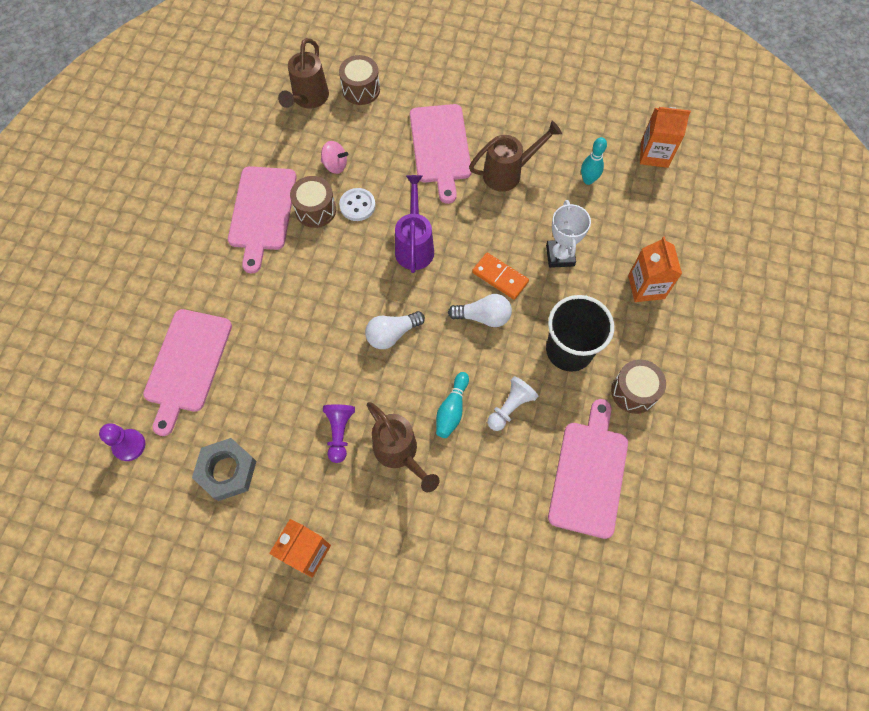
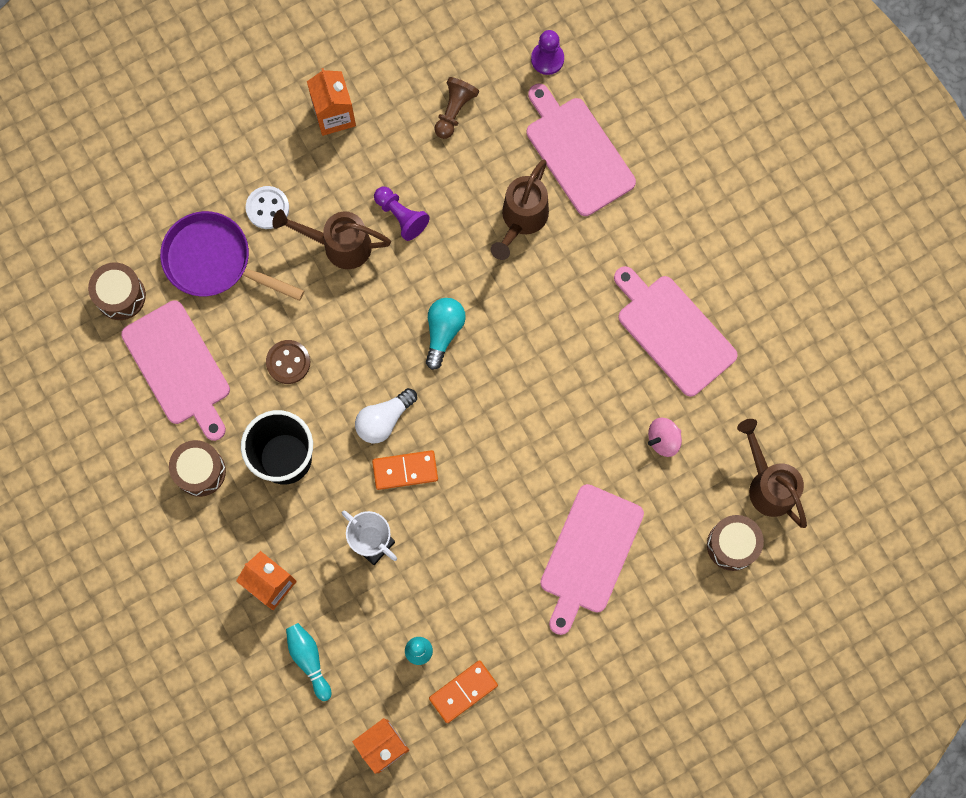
camera: 135 degrees right, 10 degrees up
(227, 471) = (454, 111): grey nut -> brown pawn
(315, 210) = (630, 379): brown drum -> brown drum (120, 296)
(357, 205) = (599, 419): white button -> white button (267, 208)
(392, 334) = (443, 332): white light bulb -> turquoise light bulb
(414, 245) = (508, 430): purple watering can -> none
(440, 147) = (589, 554): pink cutting board -> pink cutting board turned 105 degrees counterclockwise
(452, 409) = (332, 316): turquoise bowling pin -> turquoise bowling pin (309, 659)
(496, 526) = (214, 261): none -> purple pan
(508, 173) = (499, 587): brown watering can -> brown watering can (521, 220)
(510, 407) = (288, 362): white pawn -> brown button
(582, 142) = (463, 692): none -> orange domino

